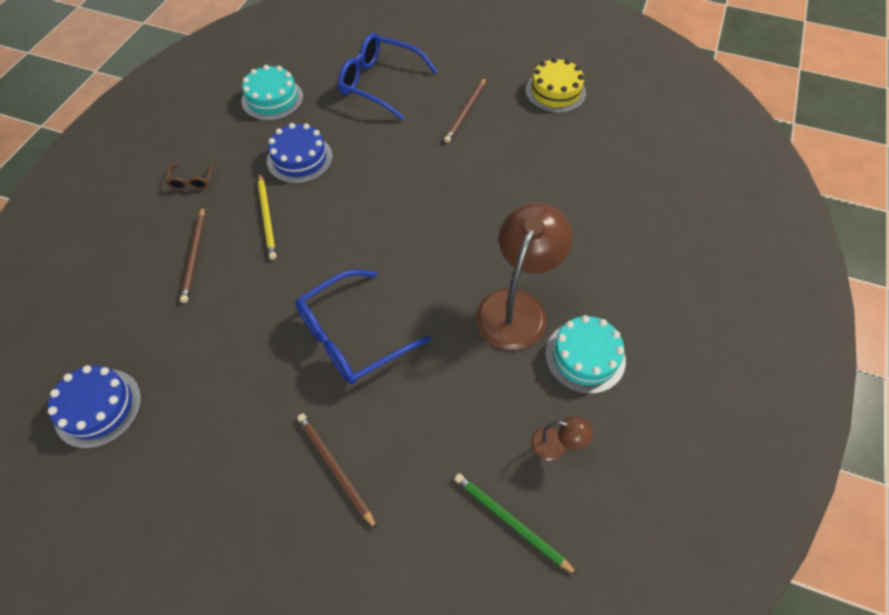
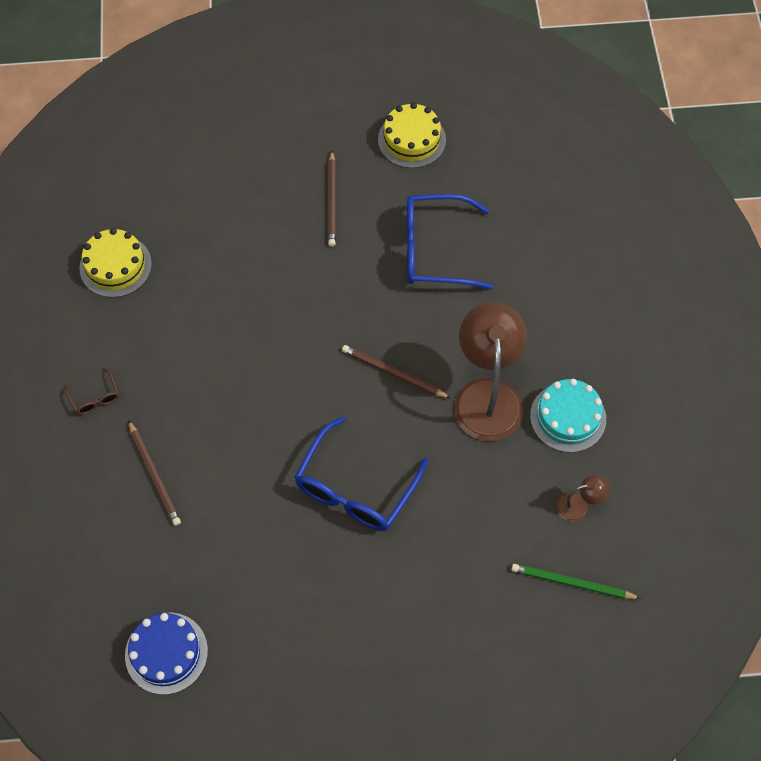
camera: 25 degrees left, 5 degrees up
(267, 218) = (200, 405): yellow pencil -> none
(272, 99) = (115, 266): turquoise cake -> yellow cake
(299, 158) = (191, 326): blue cake -> none
(335, 468) = (408, 607): brown pencil -> brown pencil (393, 373)
(380, 83) = (222, 200): blue glasses -> blue glasses (436, 250)

